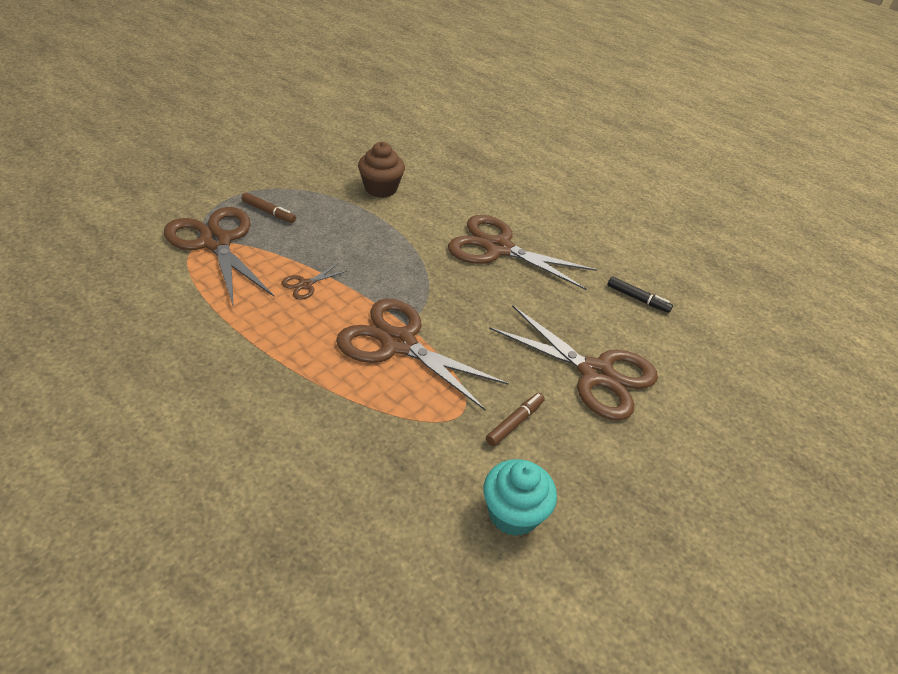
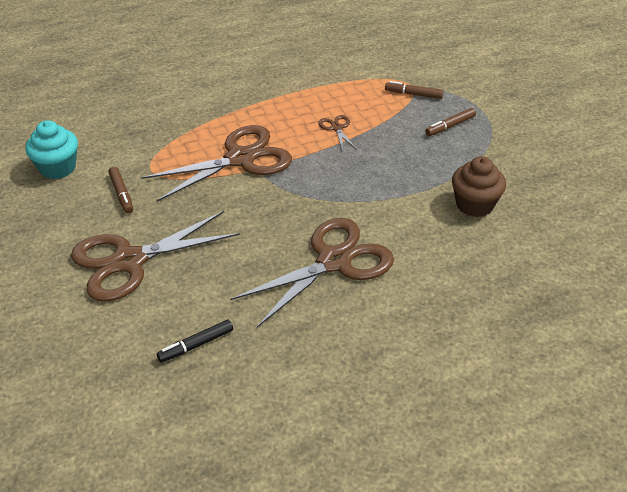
camera: 120 degrees right, 0 degrees up
(216, 242) = (413, 94): brown scissors -> brown marker

